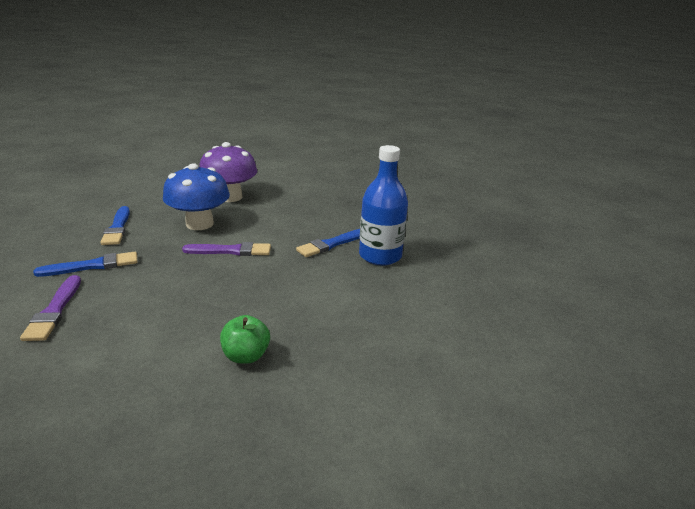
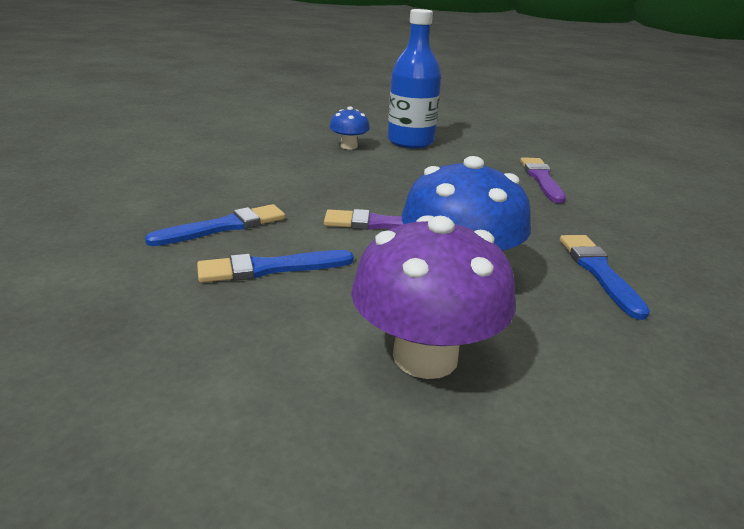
camera: 175 degrees left, 0 degrees up
(92, 266) = (559, 215): blue brush -> blue brush (270, 268)
(246, 356) = (349, 146): green apple -> blue mushroom
(380, 256) = (160, 207): blue bottle -> blue bottle (410, 142)

